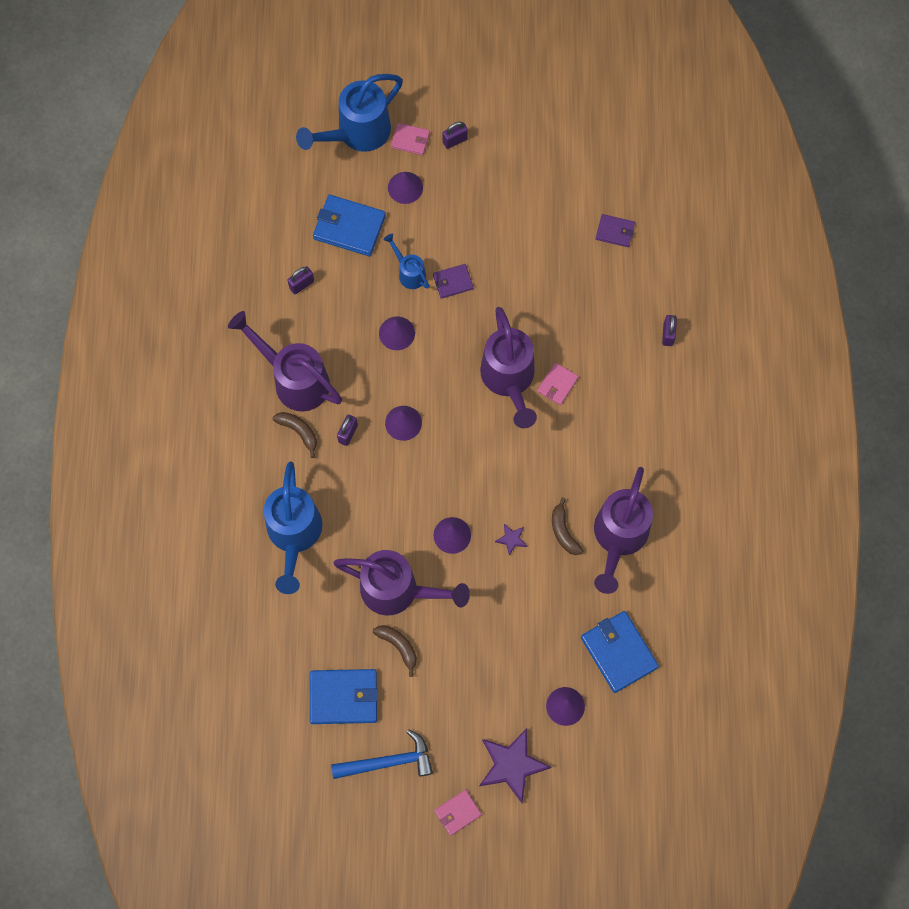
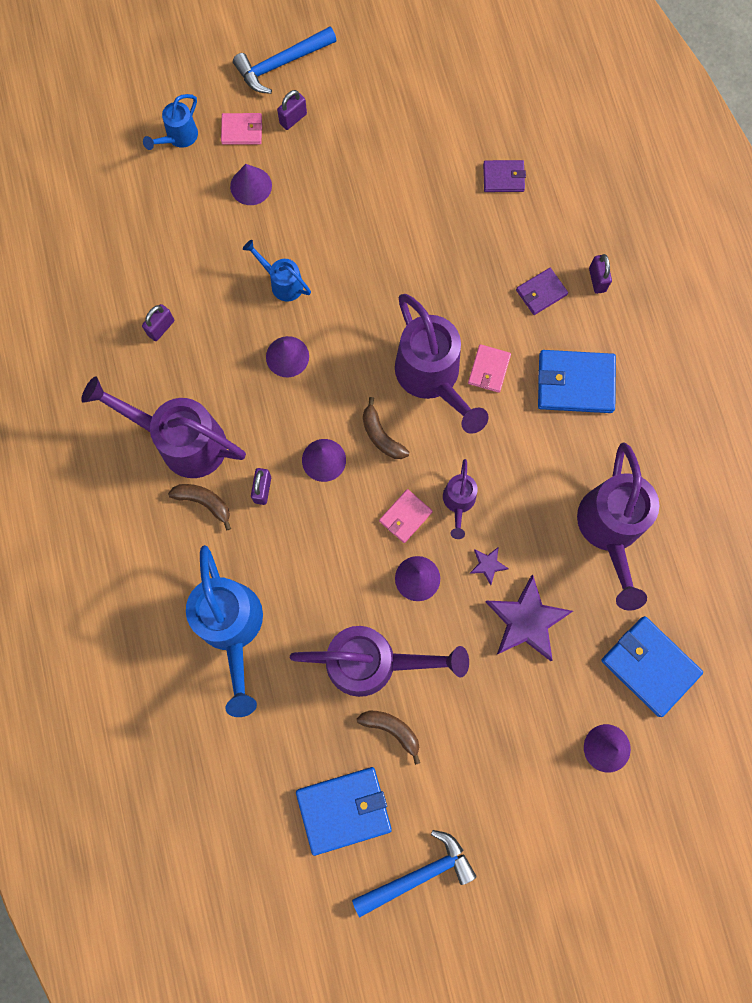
camera: 15 degrees left, 5 degrees up
(349, 227) = (198, 247): blue wallet -> blue wallet (575, 383)
(357, 133) = (179, 137): blue watering can -> blue watering can, size x0.50
(453, 282) = (335, 281): purple wallet -> purple wallet (541, 292)
(457, 812) = (518, 914): pink wallet -> pink wallet (405, 516)
(458, 93) = (281, 64): none -> blue hammer
(502, 484) = (458, 502): none -> purple watering can
(512, 765) = (565, 837): purple star -> purple star (526, 621)
(563, 531) = (545, 540): brown banana -> brown banana (381, 436)

